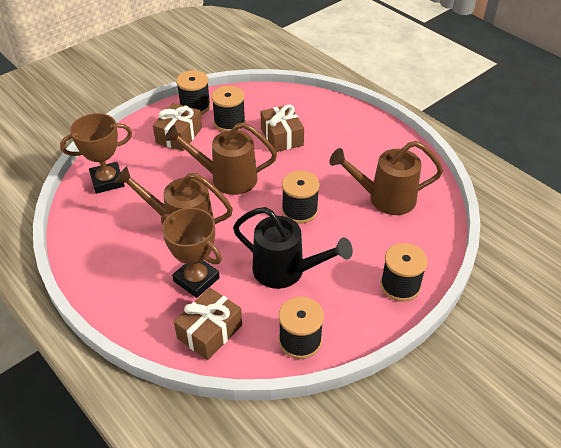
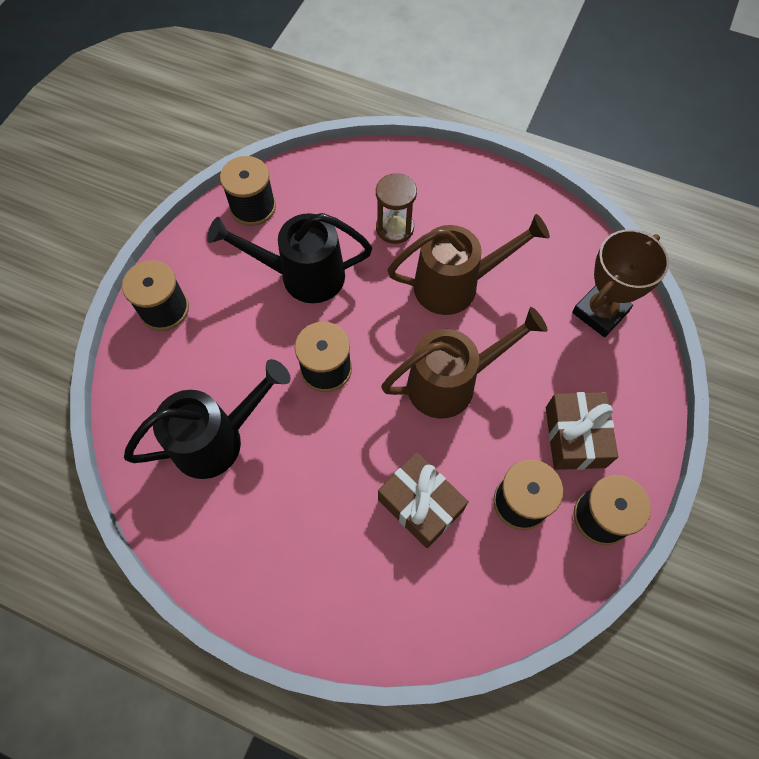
camera: 155 degrees right, 20 degrees up
(196, 279) = (394, 228): brown trophy -> brown hourglass
(209, 331) = (346, 182): brown gift -> none
(385, 198) = (218, 439): brown watering can -> black watering can

